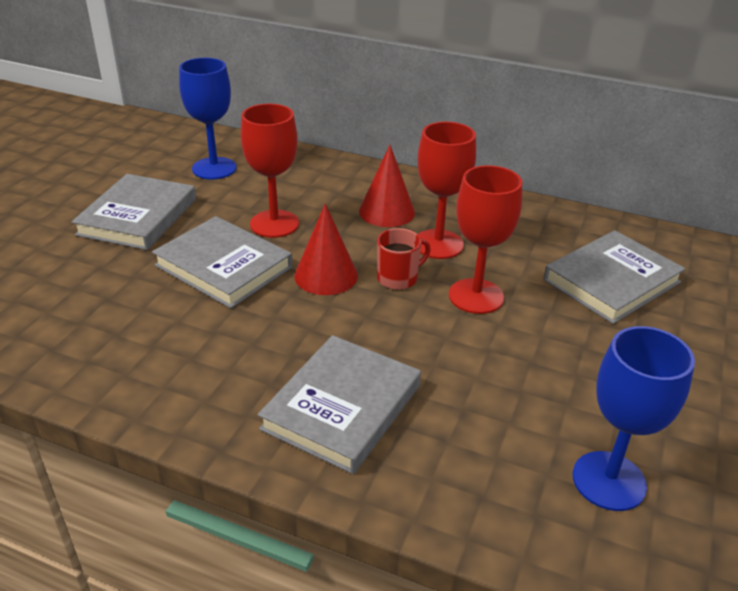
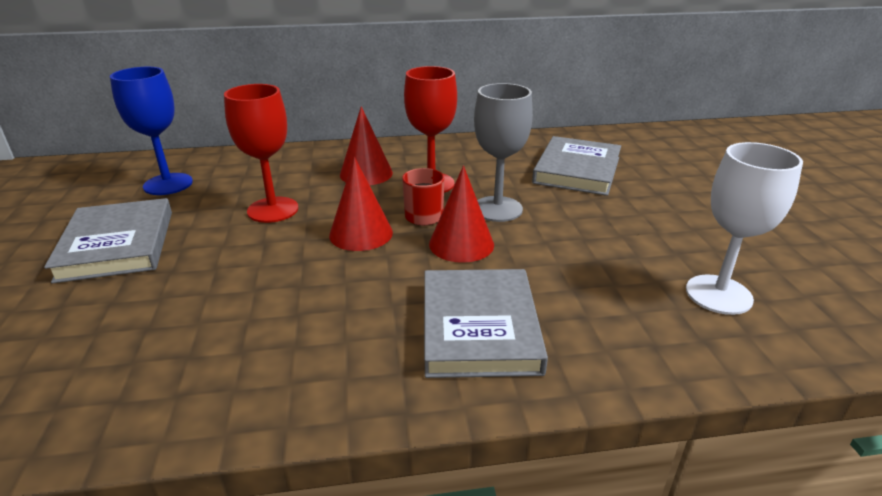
camera: 30 degrees left, 5 degrees down
(223, 266) = (254, 257): grey book -> none
(404, 320) = (461, 244): none -> red cone
(476, 296) = (497, 209): red goblet -> grey goblet
(609, 481) = (718, 294): blue goblet -> white goblet

